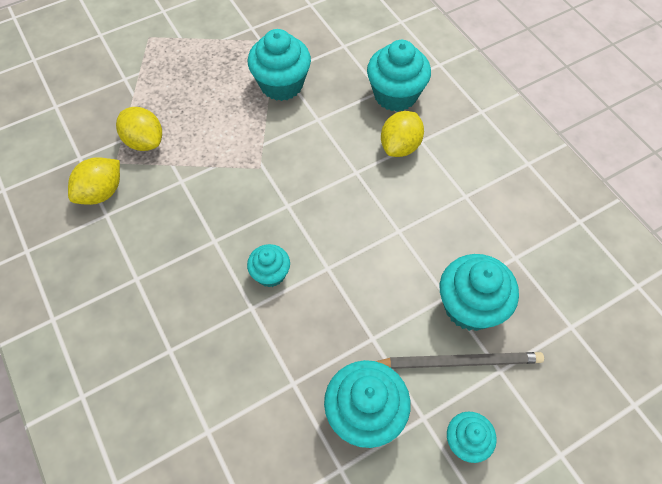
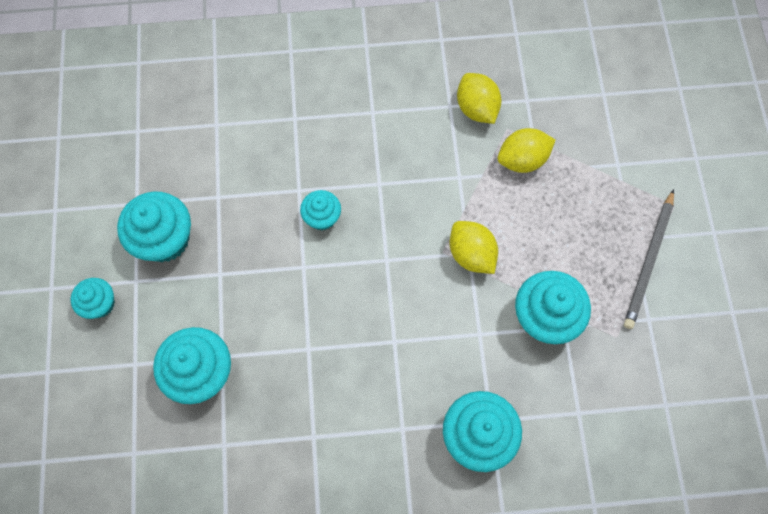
camera: 115 degrees right, 10 degrees up
(400, 146) = (405, 402): yellow lemon -> yellow lemon (471, 254)
(459, 361) = (161, 334): grey pencil -> grey pencil (648, 261)

